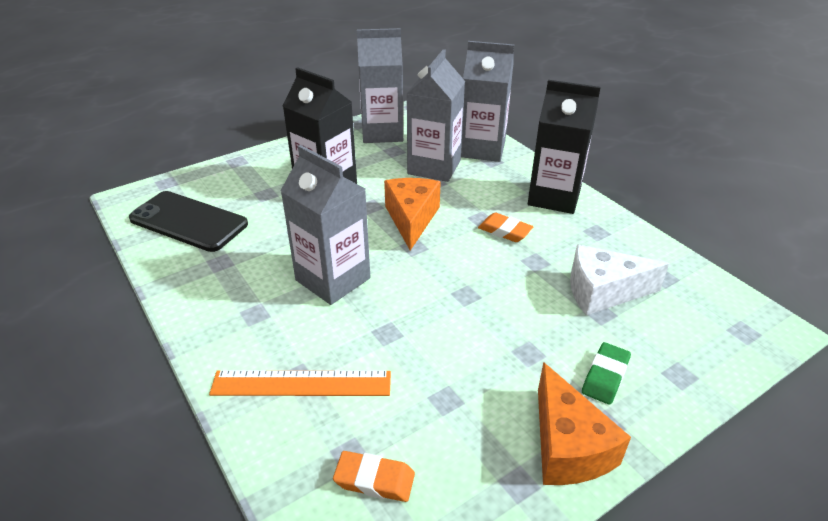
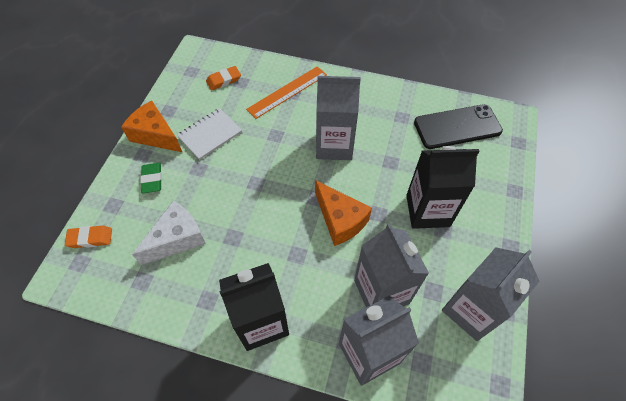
camera: 140 degrees right, 20 degrees up
(477, 390) = (210, 135): none -> white notebook
(505, 231) = (271, 253): orange eraser -> orange eraser (90, 238)

